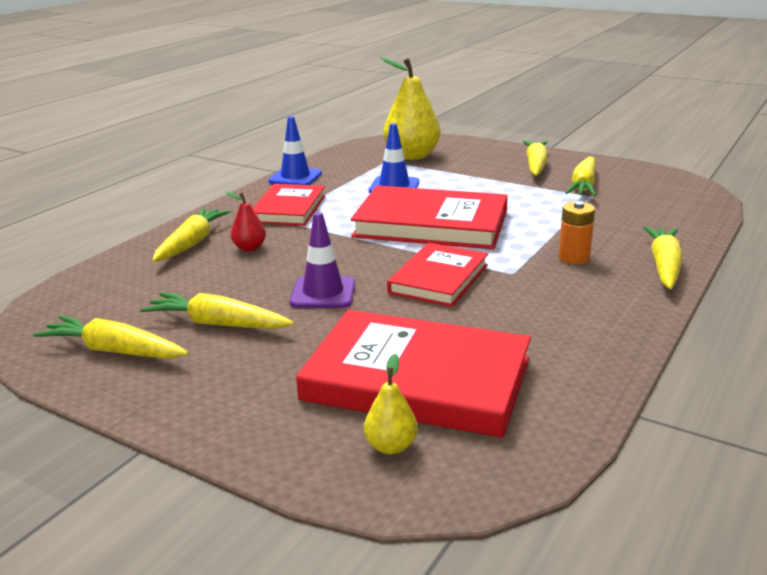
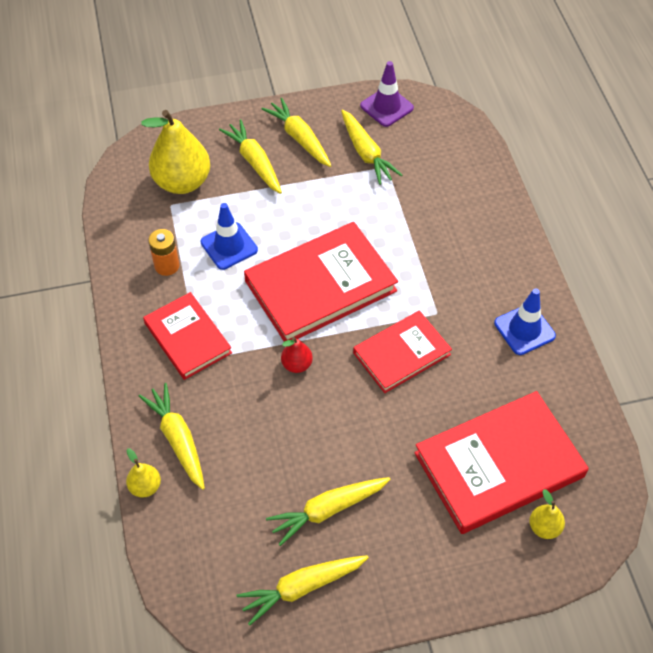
camera: 45 degrees left, 30 degrees up
(129, 252) = (145, 486): none -> yellow pear
(249, 248) = (231, 412): red pear -> red pear (297, 365)
(295, 177) = (127, 284): blue traffic cone -> blue traffic cone (524, 329)
(323, 293) = (350, 426): purple traffic cone -> purple traffic cone (386, 107)
(439, 279) = (402, 354): red book -> red book turned 75 degrees clockwise
(574, 258) = (454, 267): orange battery -> orange battery (167, 266)
(664, 266) = (512, 240): yellow carrot -> yellow carrot (254, 162)

